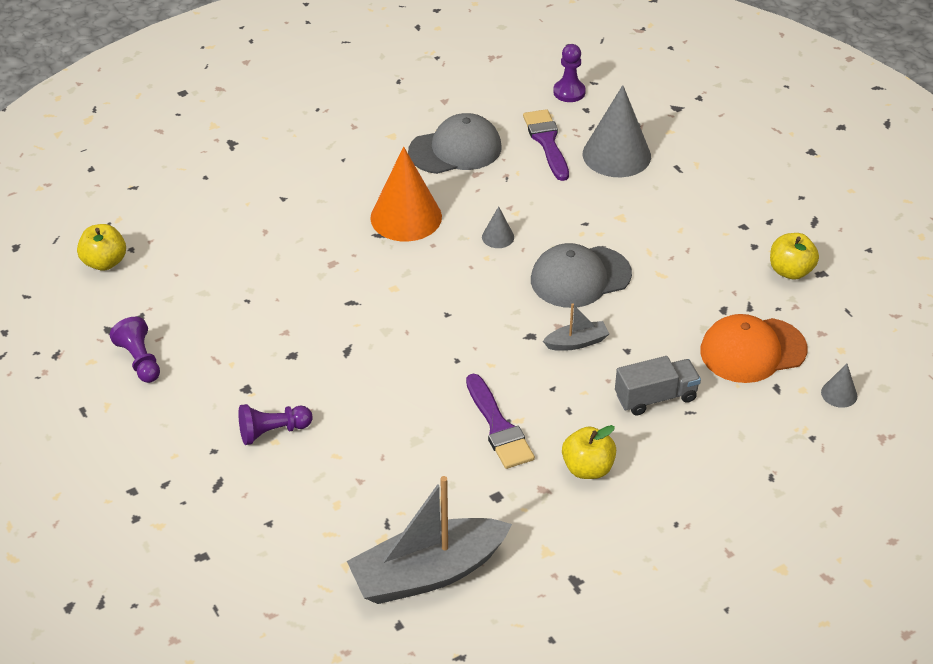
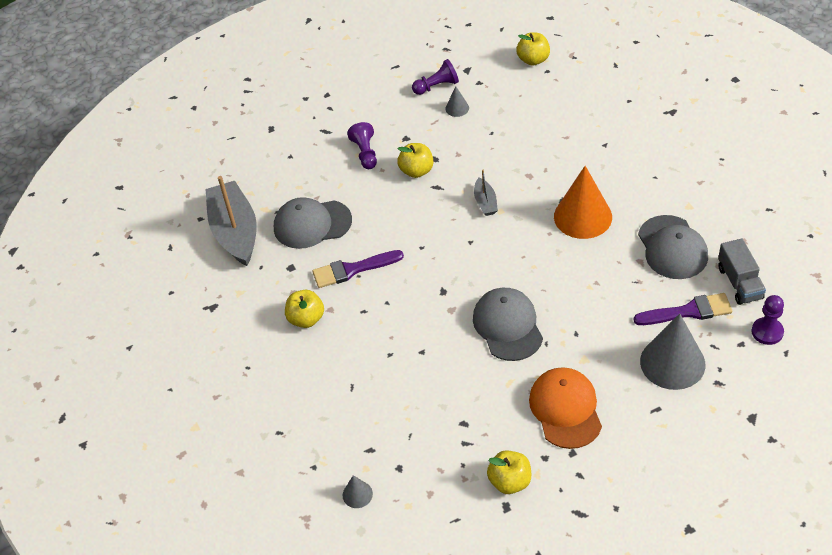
camera: 100 degrees right, 5 degrees up
(314, 372) = (416, 171): none -> yellow apple
(414, 480) = (312, 224): none -> grey cap
(498, 237) = (558, 274): grey cone -> grey cone (457, 108)
(576, 342) = (433, 319): grey boat -> grey boat (485, 202)
(655, 397) = (369, 366): grey truck -> grey truck (739, 283)
(752, 350) = (413, 438): orange cap -> orange cap (565, 409)

